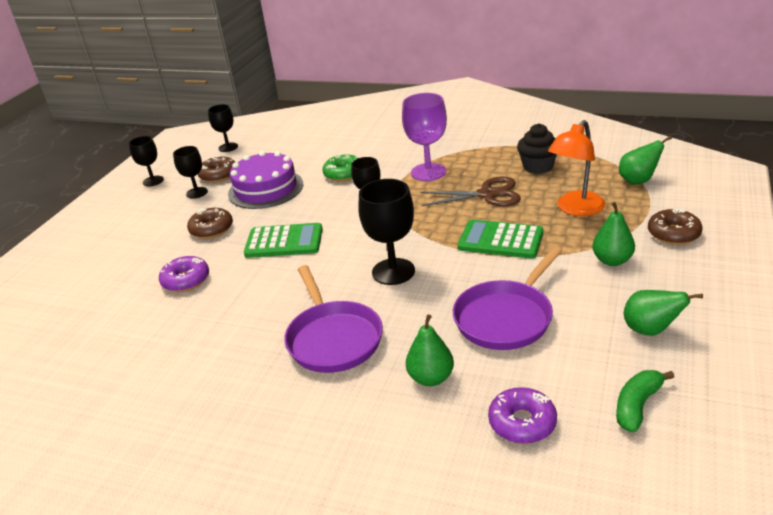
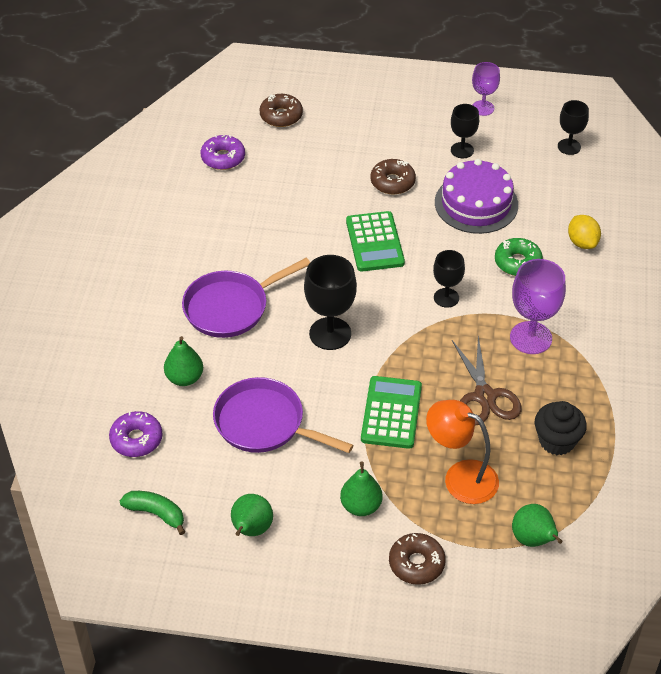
camera: 75 degrees right, 15 degrees up
(153, 181) = (482, 108): black goblet -> purple goblet
(186, 280) = (307, 189): purple donut -> purple donut (223, 158)
(218, 175) = (502, 157): brown donut -> brown donut (281, 116)
(335, 147) = (582, 242): none -> yellow lemon

